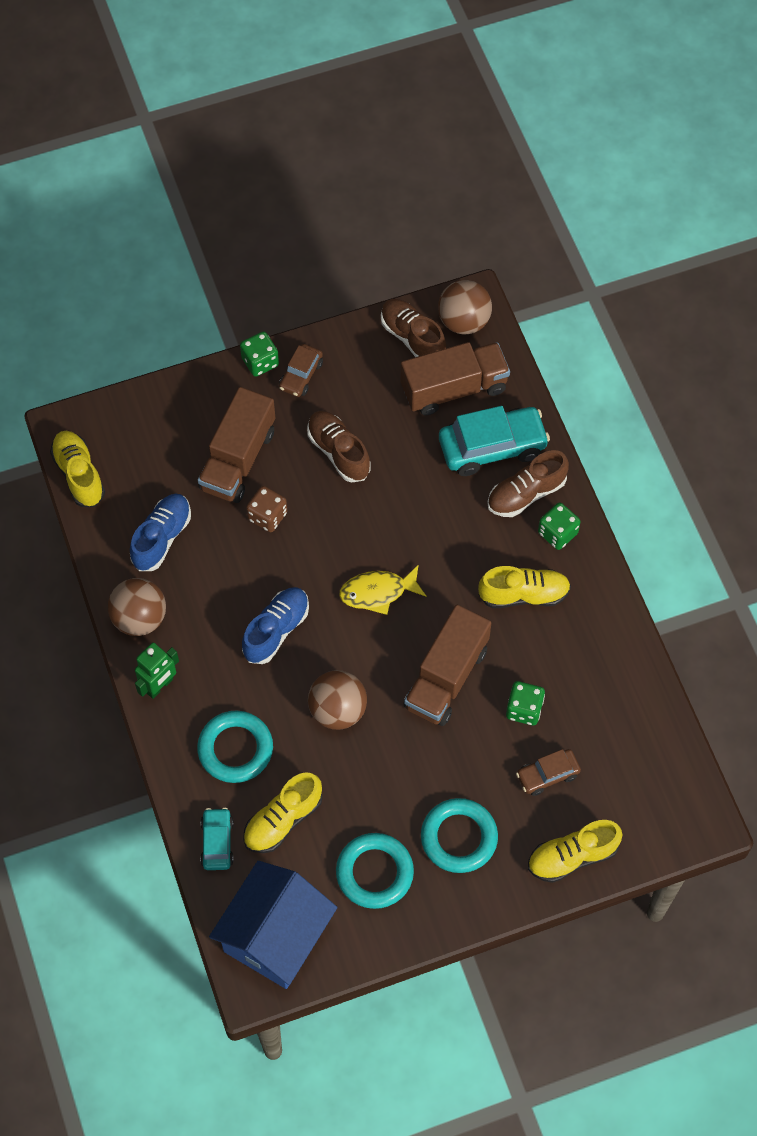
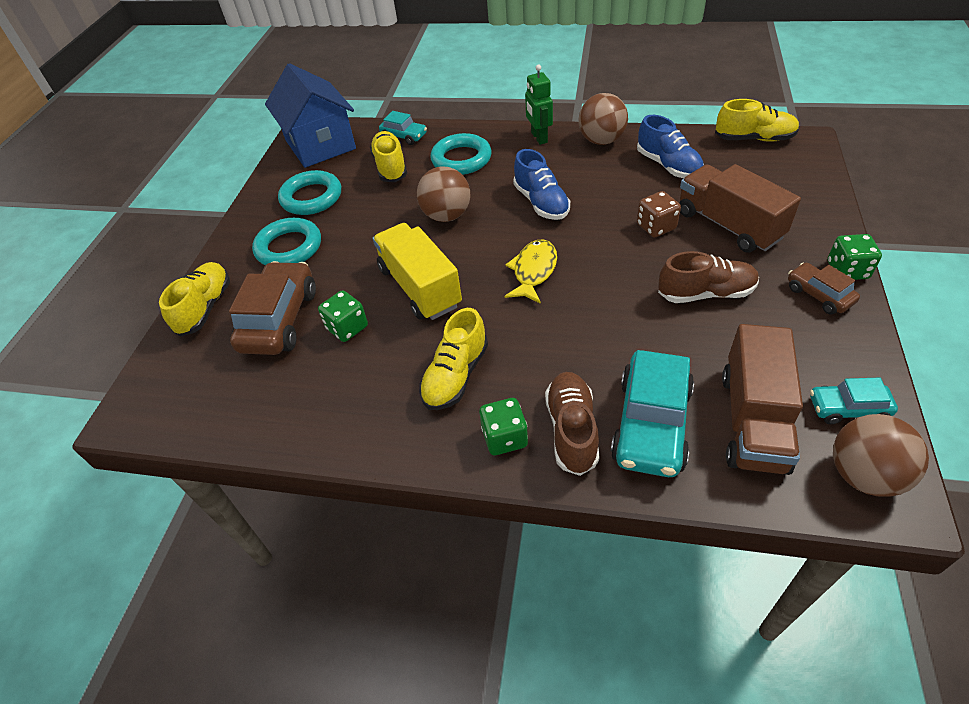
camera: 125 degrees right, 15 degrees down
(412, 338) = (847, 409): brown shoe -> turquoise car
(446, 677) = (420, 287): brown truck -> yellow truck
(547, 775) = (279, 319): brown car -> brown car, size x1.83

